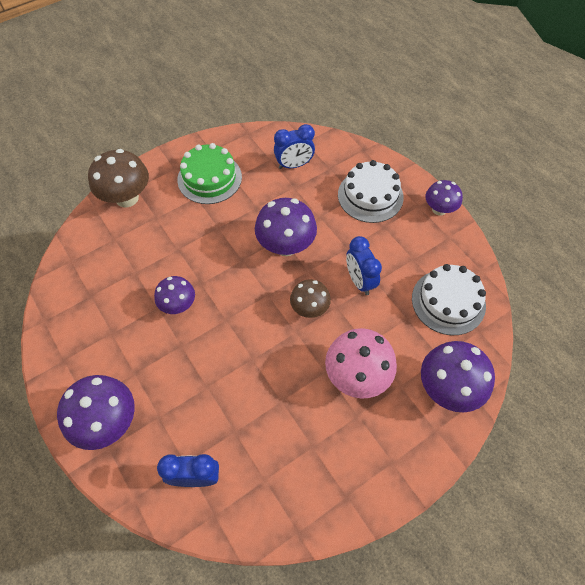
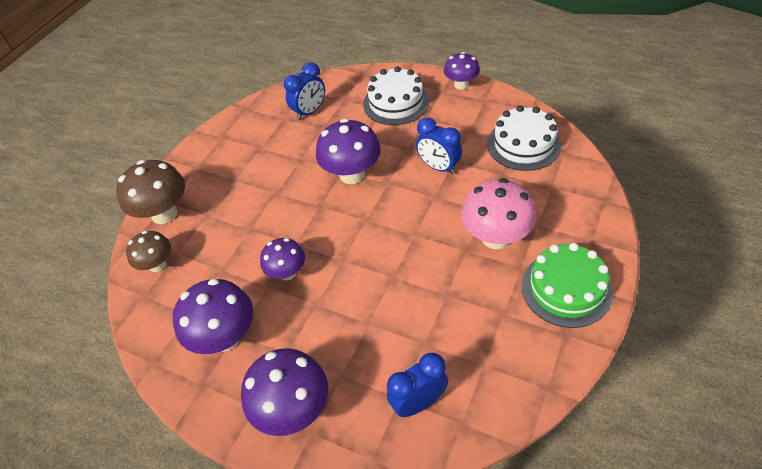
camera: 25 degrees left, 10 degrees down
(209, 178) = (237, 158): green cake -> green cake (566, 289)
(309, 308) = (412, 210): brown mushroom -> brown mushroom (157, 265)
(447, 388) = (576, 205): purple mushroom -> purple mushroom (225, 337)

